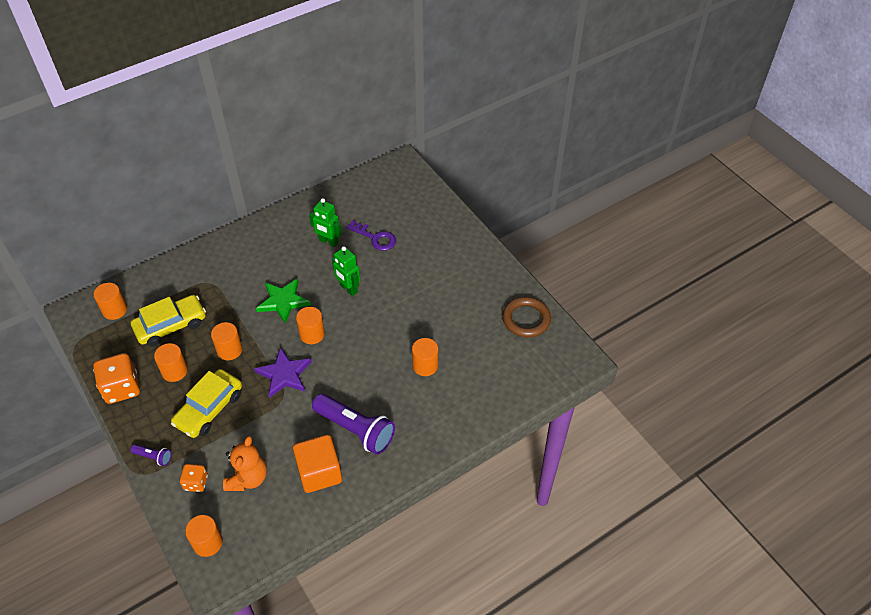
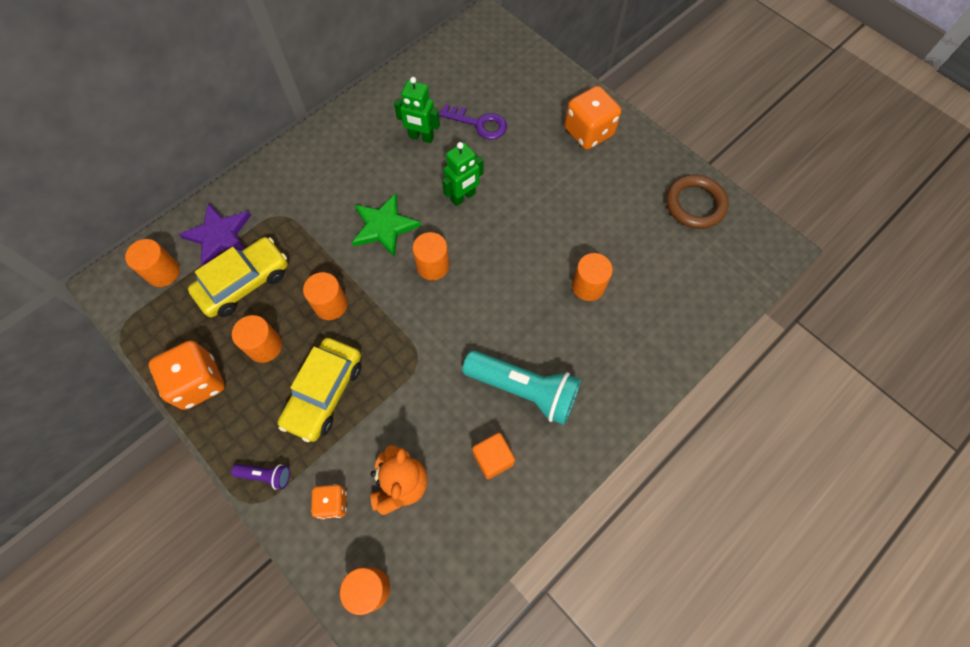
camera: 10 degrees left, 15 degrees up
(284, 374) = (411, 327): purple star -> purple star (219, 235)
(319, 472) = (493, 458): orange cube -> orange cube, size x0.62
(348, 289) = (463, 197): green robot -> green robot turned 75 degrees counterclockwise
(355, 430) = (524, 390): purple flashlight -> turquoise flashlight
(458, 255) = (588, 132): none -> orange dice

